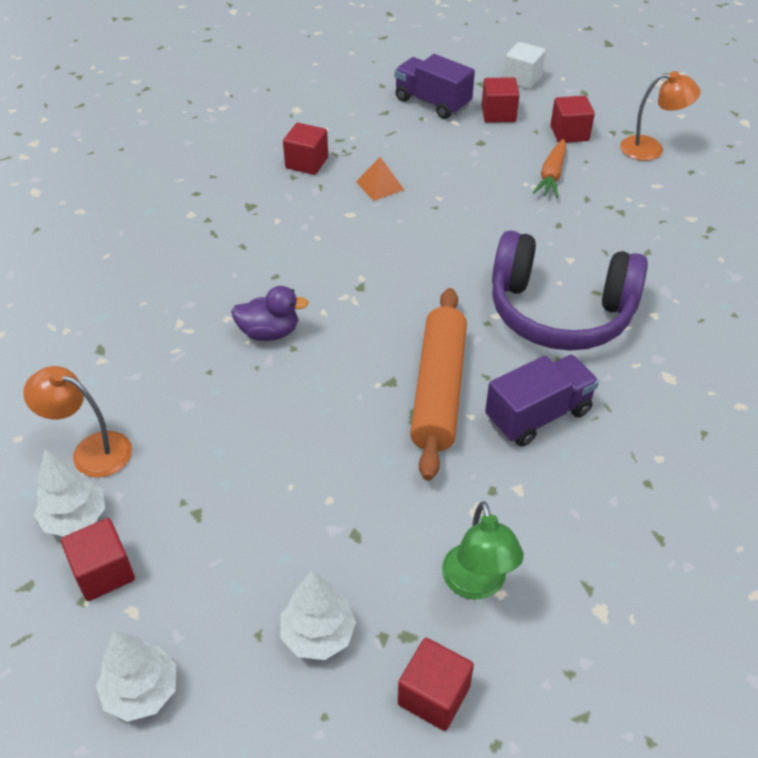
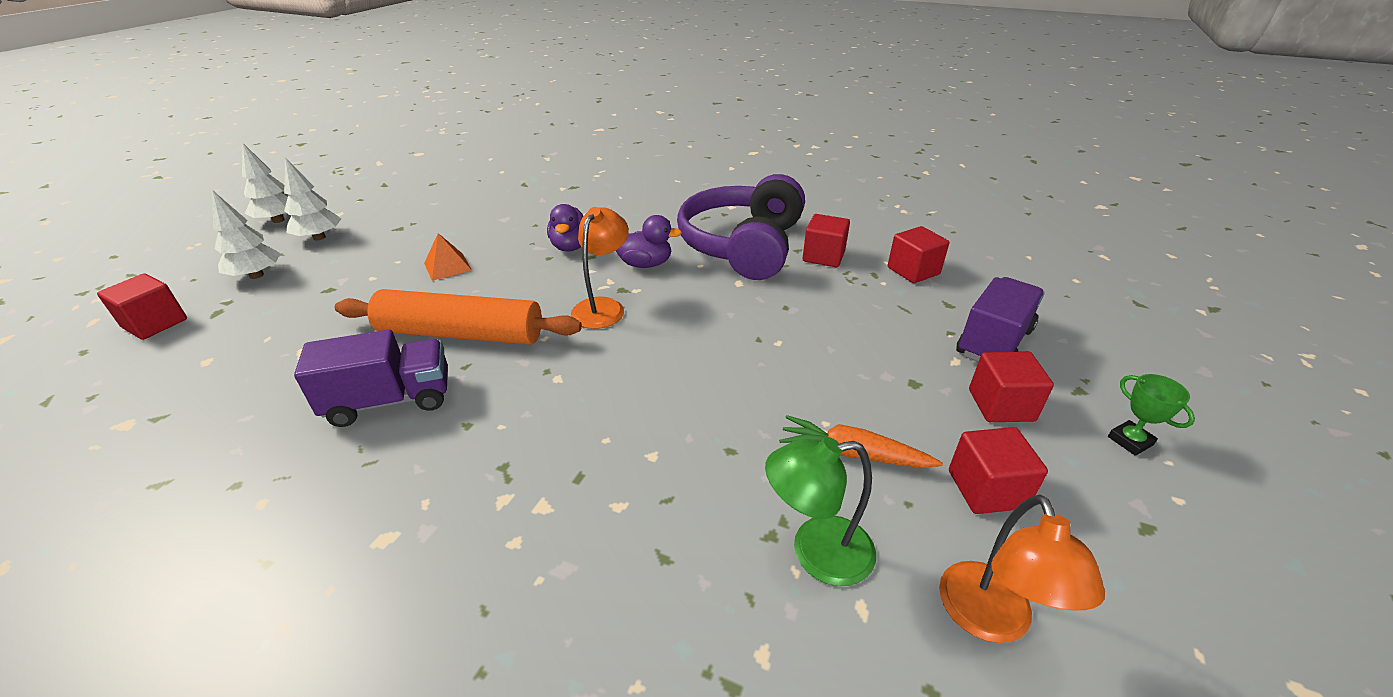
camera: 90 degrees right, 10 degrees down
(75, 518) = (424, 192): white tree -> white tree (319, 237)
(91, 451) = (477, 192): orange lamp -> orange lamp (603, 307)
(103, 572) = (375, 203): red cube -> red cube (913, 271)
(313, 274) = (645, 264): none -> purple duck
(380, 185) = (793, 300): orange pyramid -> orange pyramid (447, 266)
(477, 584) = (227, 348): green lamp -> green lamp (816, 552)
(522, 79) = (1130, 441): white cube -> green trophy
(538, 415) = (390, 400): purple truck -> purple truck turned 75 degrees counterclockwise
(560, 312) = (548, 434): purple headphones -> purple headphones (743, 246)

